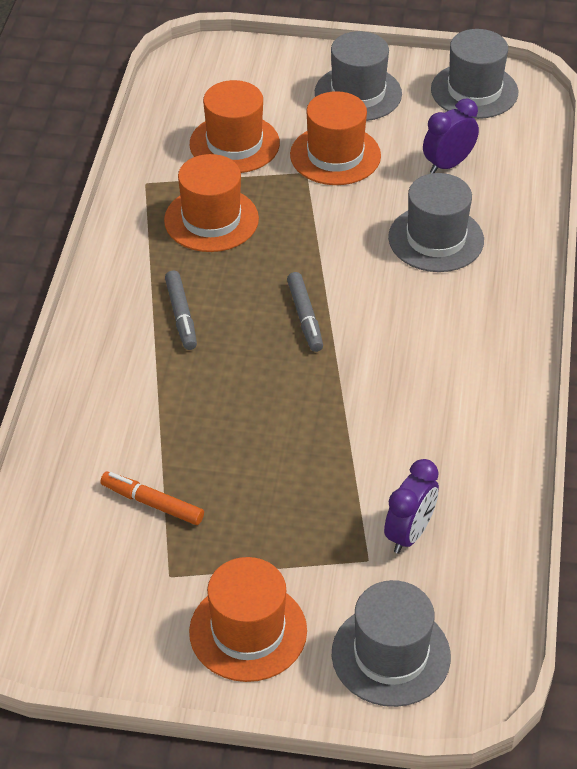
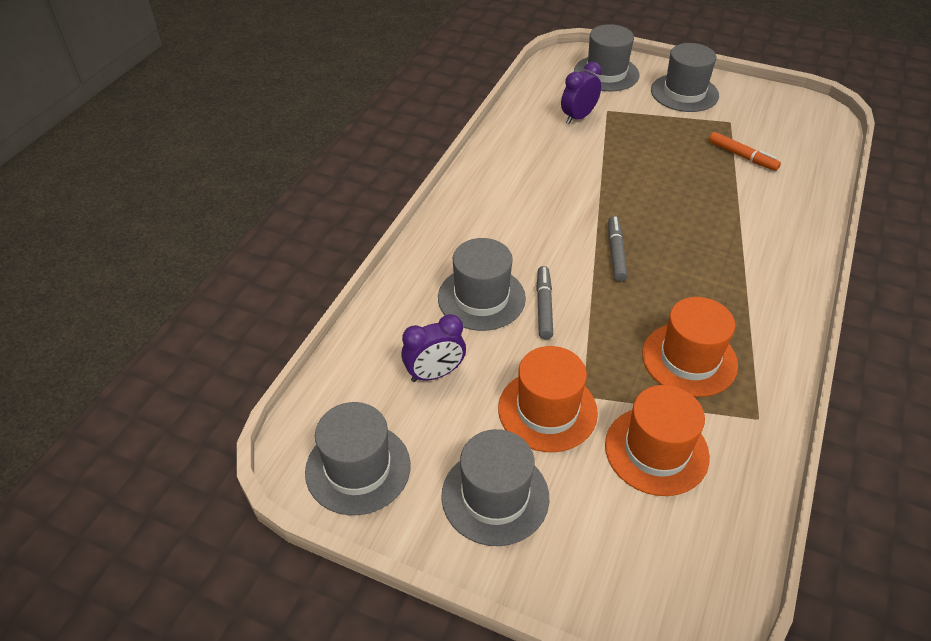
camera: 165 degrees left, 0 degrees up
(181, 315) = (721, 273): grey marker -> grey marker (544, 306)
(248, 631) = (684, 93): orange hat -> grey hat

